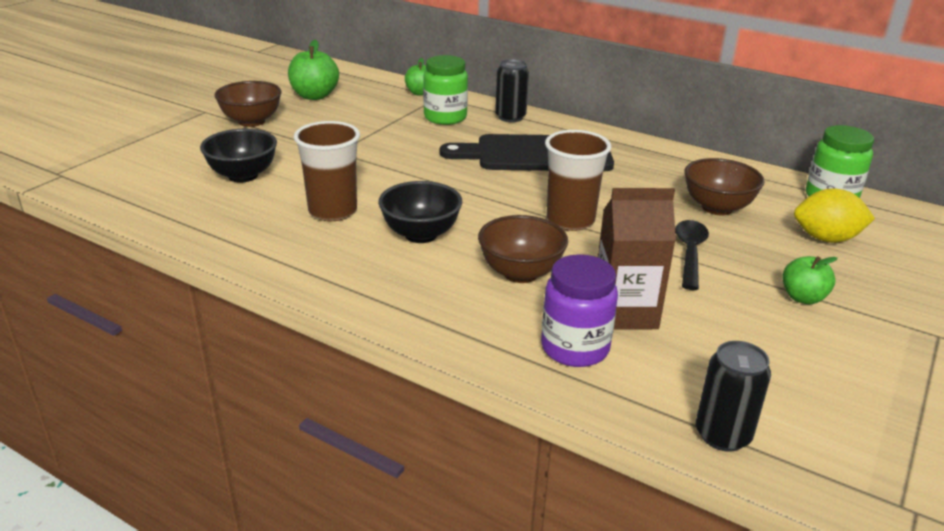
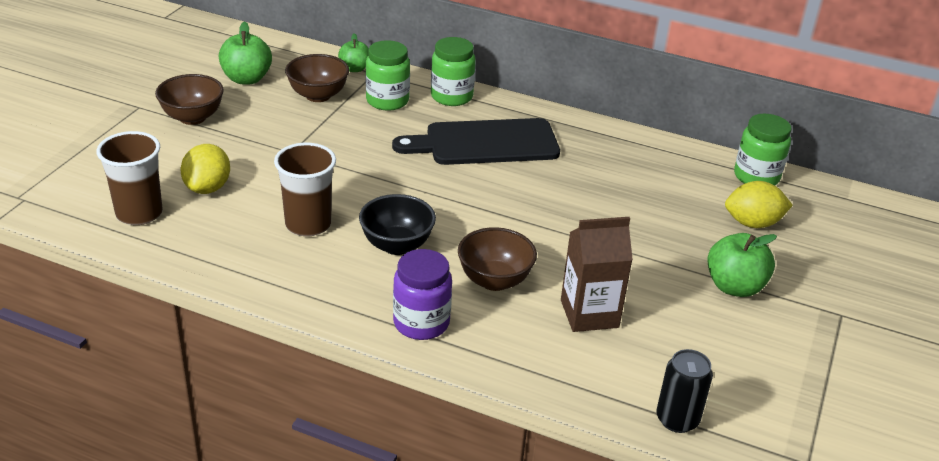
camera: 10 degrees left, 5 degrees up
(243, 175) = (208, 188): black bowl -> yellow lemon
(510, 117) = (451, 97): black can -> green jar
(570, 220) = (529, 219): brown cup -> brown cup (139, 213)
(575, 348) = (552, 352): purple jar -> purple jar (421, 323)
(690, 253) = (638, 248): black spoon -> none
(717, 208) = (657, 196): brown bowl -> brown bowl (318, 95)
(803, 298) = (734, 287): green apple -> green apple, size x1.56

